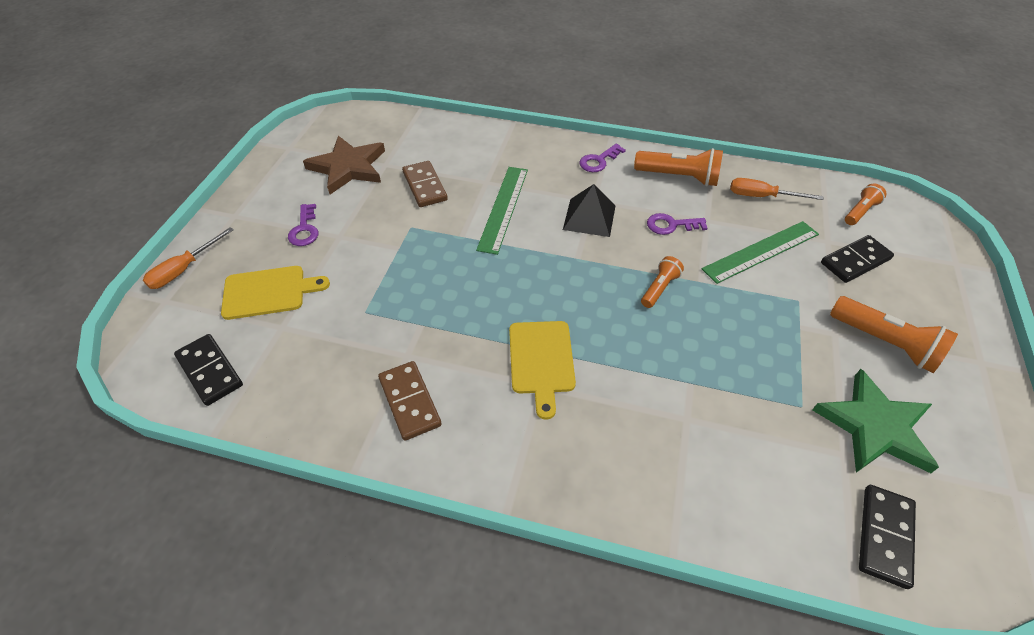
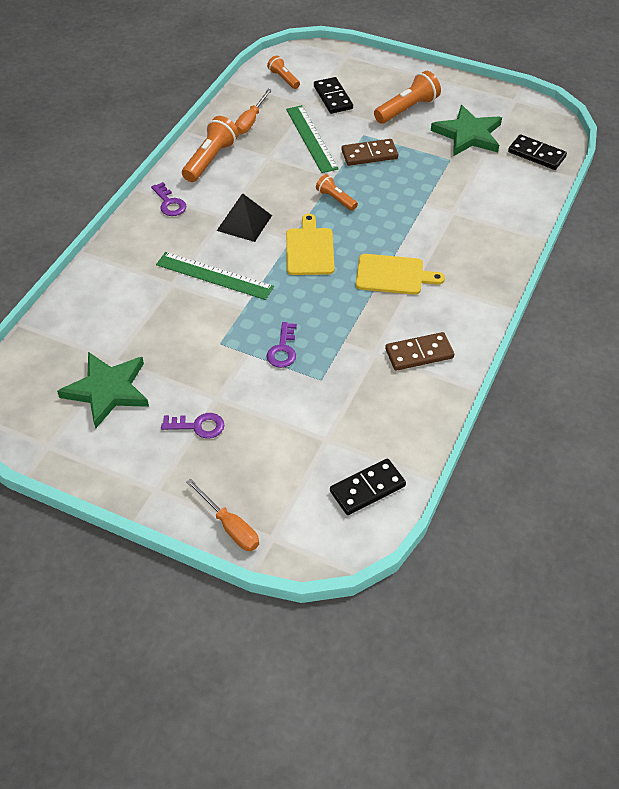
camera: 80 degrees left, 0 degrees up
(268, 292) = (280, 451): yellow cutting board -> yellow cutting board (310, 249)
(348, 167) = (107, 390): brown star -> green star
(425, 186) = (162, 329): brown domino -> brown domino (369, 154)
(671, 225) = (268, 178): purple key -> purple key (283, 350)

